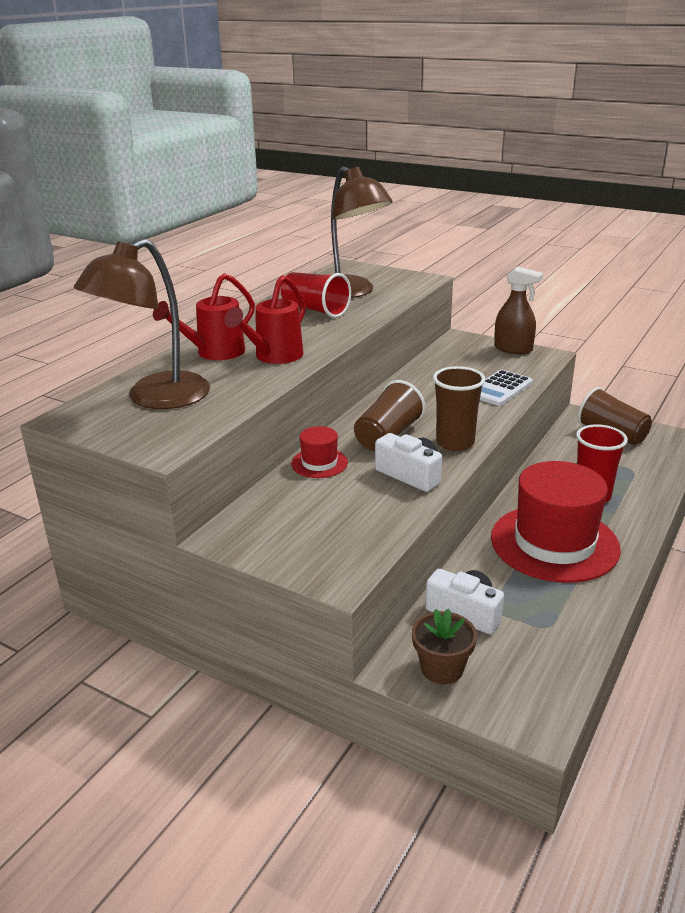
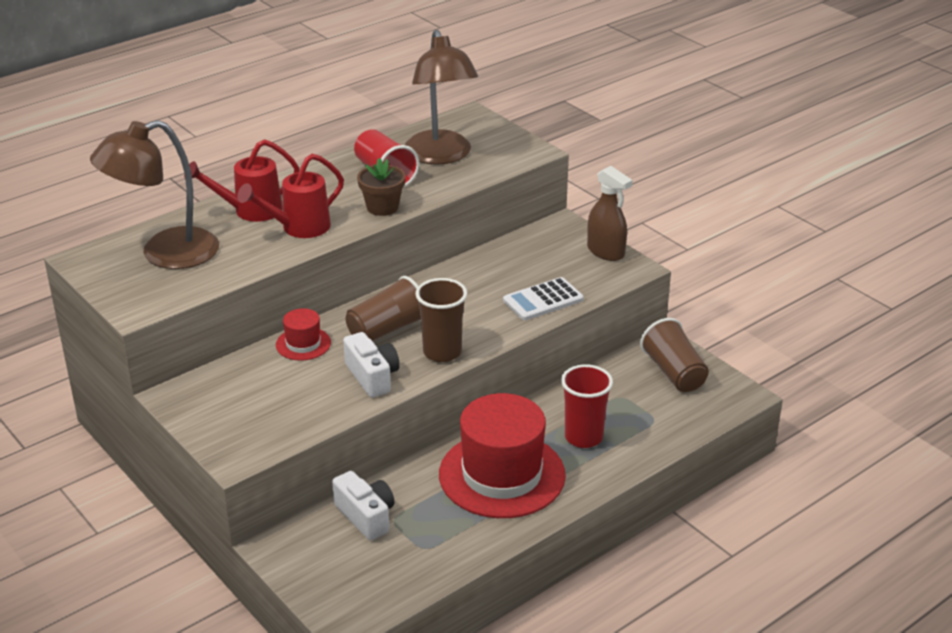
camera: 20 degrees right, 5 degrees up
(442, 668) = (308, 557): brown flower pot -> brown flower pot (382, 207)

